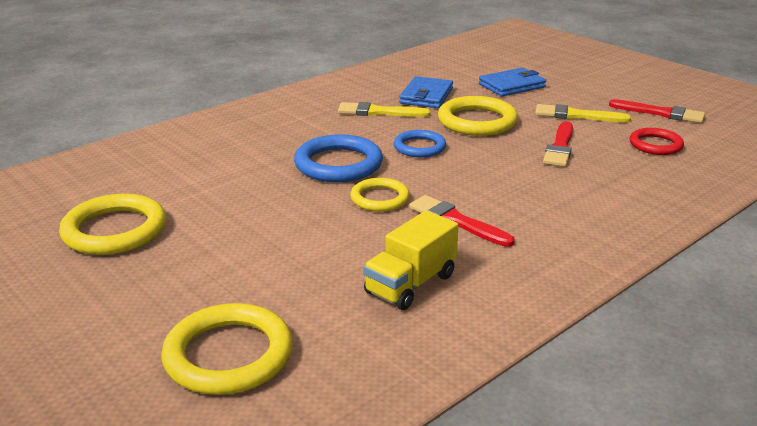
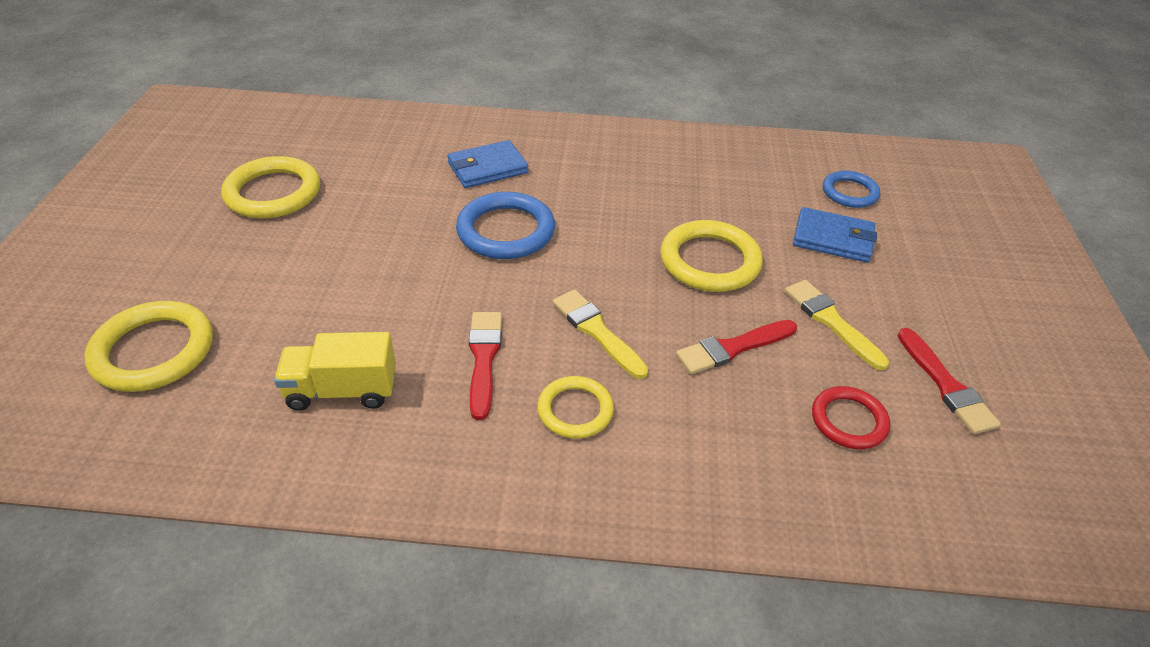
camera: 45 degrees right, 15 degrees up
(378, 112) = (639, 194): yellow brush -> yellow brush (596, 331)
(379, 198) = (472, 289): yellow ring -> yellow ring (575, 410)
(419, 147) = (601, 257): blue ring -> blue ring (849, 192)
(426, 96) = (717, 200): blue wallet -> blue wallet (487, 168)

